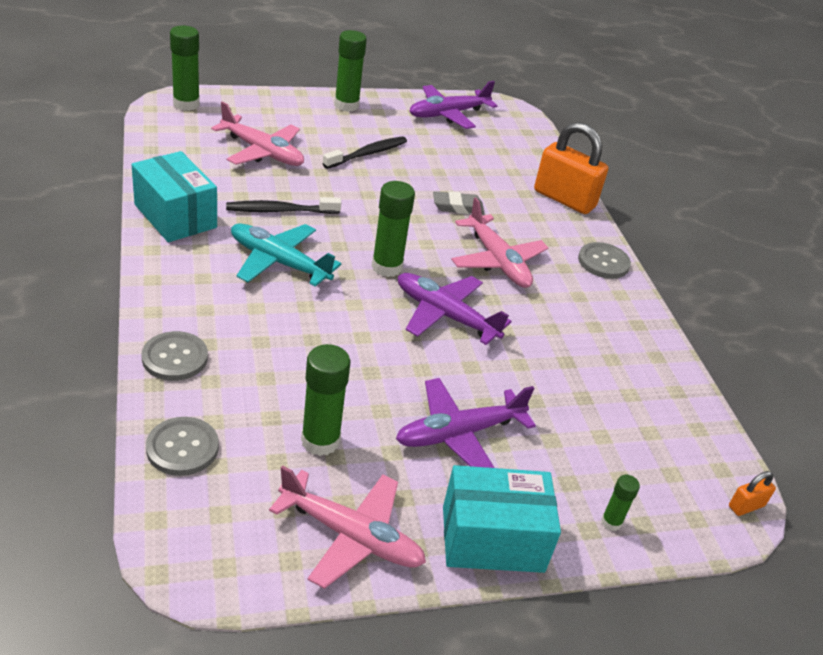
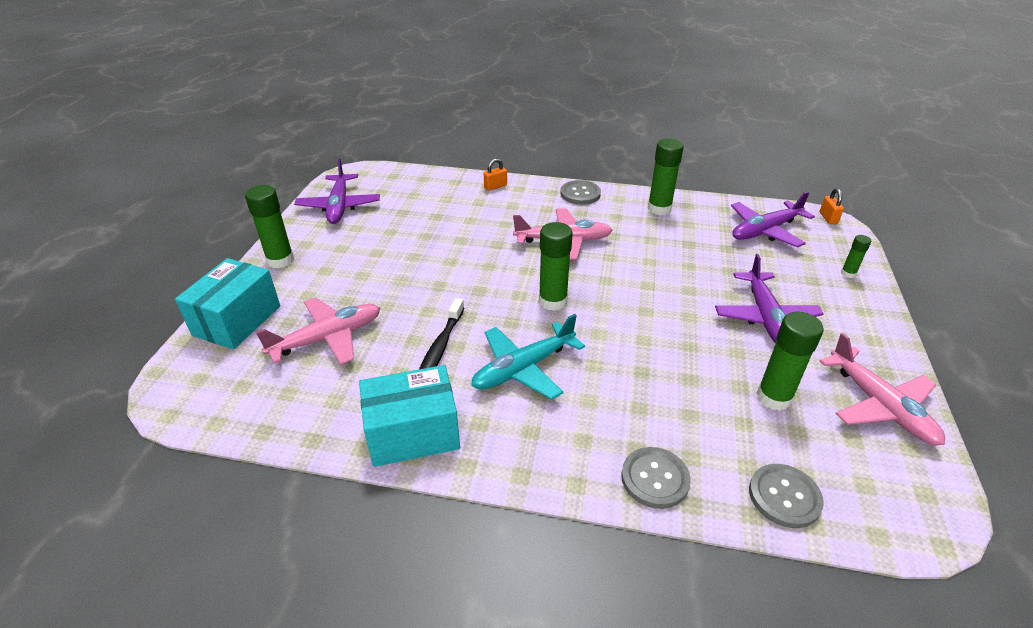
camera: 60 degrees left, 0 degrees up
(186, 104) = (186, 380): green glue stick -> green glue stick (659, 208)
(350, 536) = (879, 405): pink plane -> pink plane turned 105 degrees clockwise
(367, 154) = (374, 269): black toothbrush -> none
(446, 315) = (625, 286): purple plane -> purple plane (765, 230)
(457, 207) = (482, 240): grey eraser -> none
(492, 539) = (871, 331): turquoise box -> turquoise box (237, 320)
(564, 199) = (495, 186): orange padlock -> orange padlock, size x0.44

